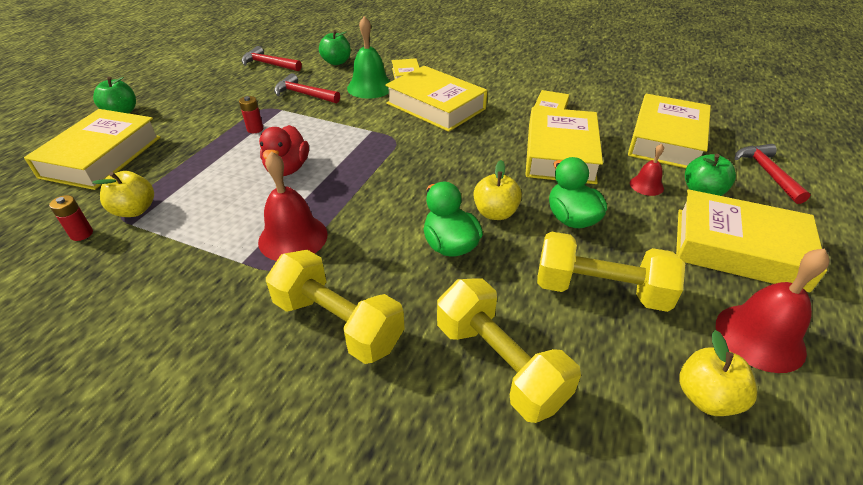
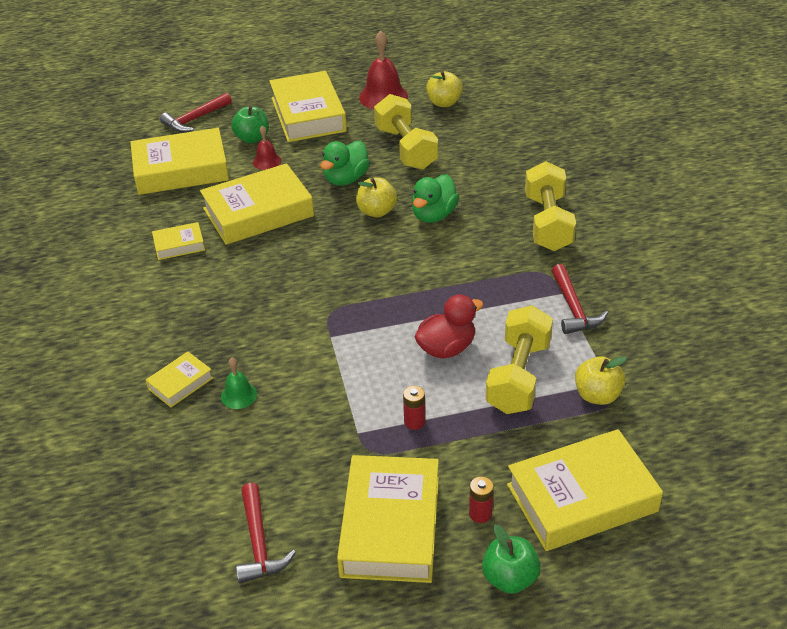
camera: 125 degrees left, 0 degrees up
(81, 234) = (651, 400): red battery -> red battery (480, 514)
(293, 237) = (513, 286): red bell -> none
(304, 94) = (307, 440): red hammer -> red hammer (573, 308)
(336, 62) = (193, 474): green apple -> none
(370, 87) = (239, 395): green bell -> green bell, size x0.54
(435, 106) = (239, 320): yellow book -> yellow book (390, 526)
(499, 364) = (500, 160): yellow dumbbell -> yellow dumbbell (518, 376)

